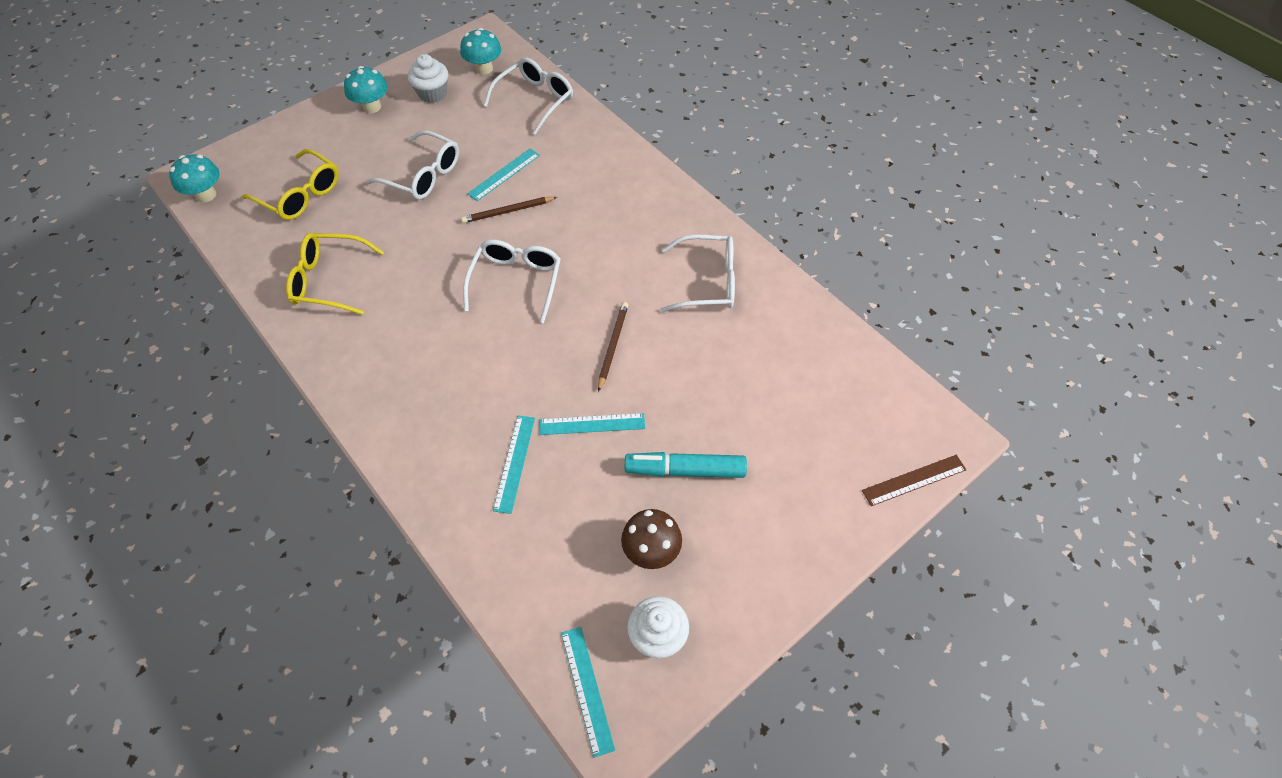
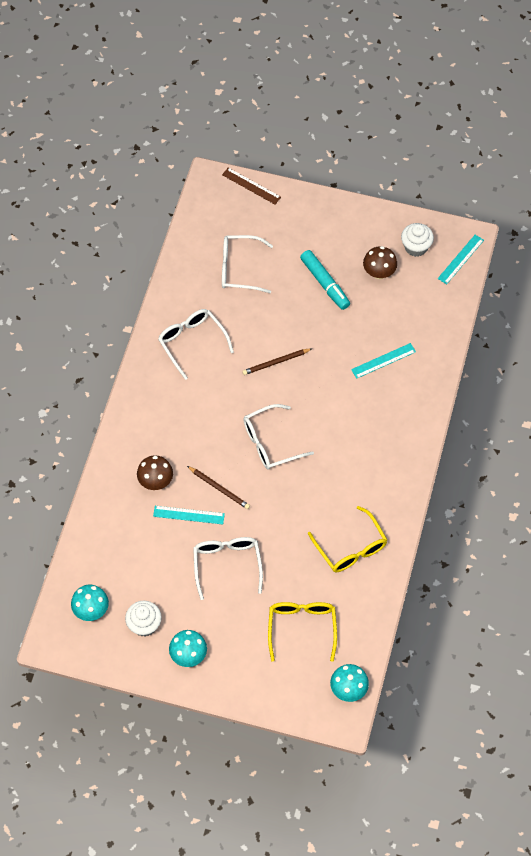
camera: 125 degrees left, 5 degrees up
(535, 100) = (101, 548): white glasses -> white glasses (239, 269)
(565, 168) = (156, 481): none -> brown mushroom
(592, 424) = (333, 340): turquoise ruler -> none

